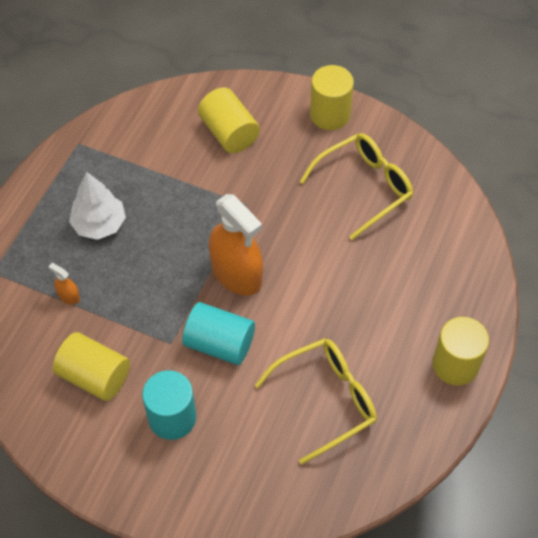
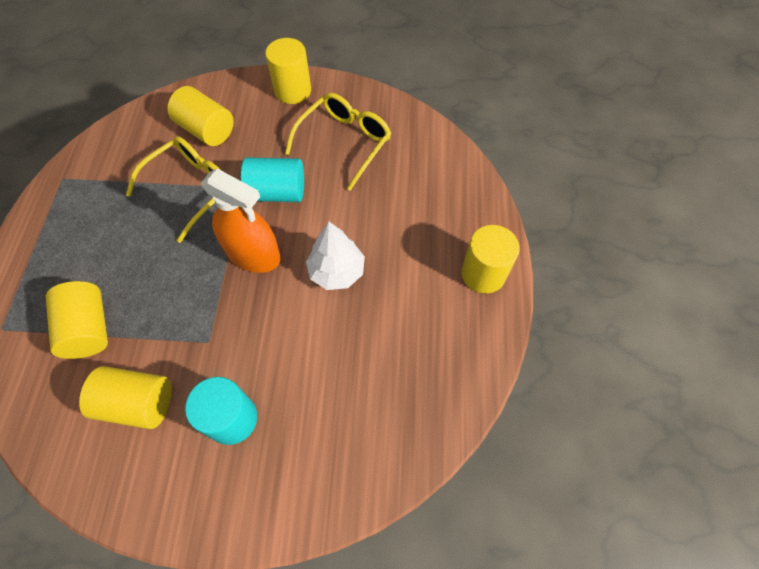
camera: 20 degrees left, 5 degrees up
(68, 296) = (89, 328): orange spray bottle -> yellow cylinder
(99, 224) = (103, 248): white tree -> white tree (336, 271)
(219, 343) = (257, 326): turquoise cylinder -> turquoise cylinder (277, 192)
(325, 400) = (378, 348): yellow glasses -> yellow glasses (191, 189)

